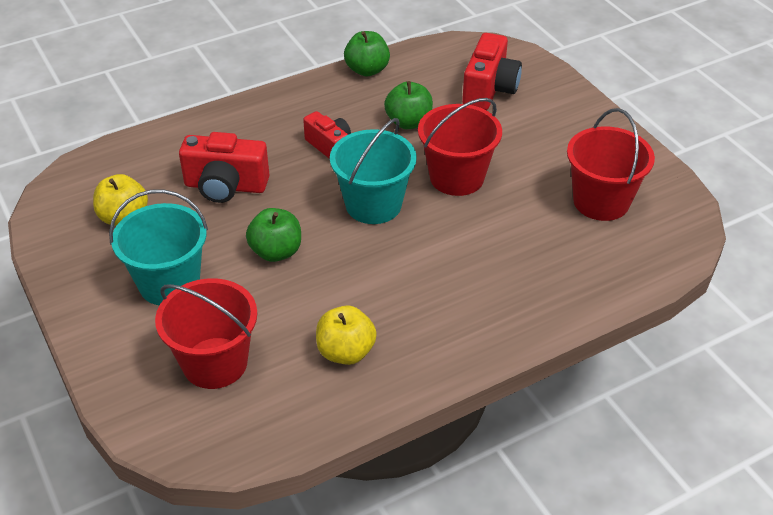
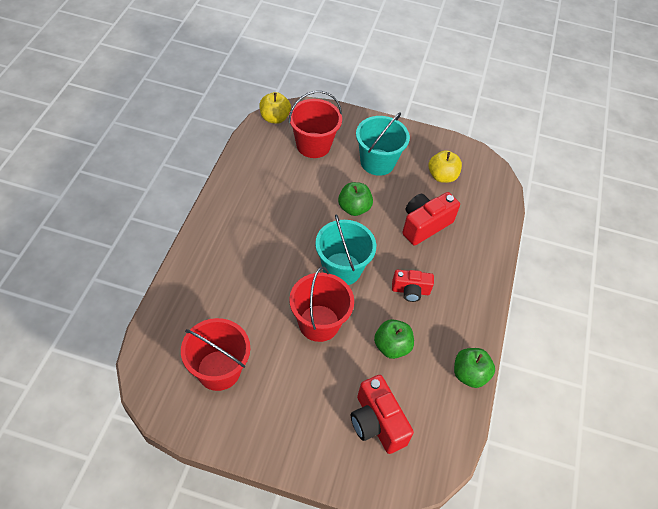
camera: 130 degrees right, 10 degrees up
(346, 352) = (266, 184): yellow apple -> yellow apple (274, 118)

